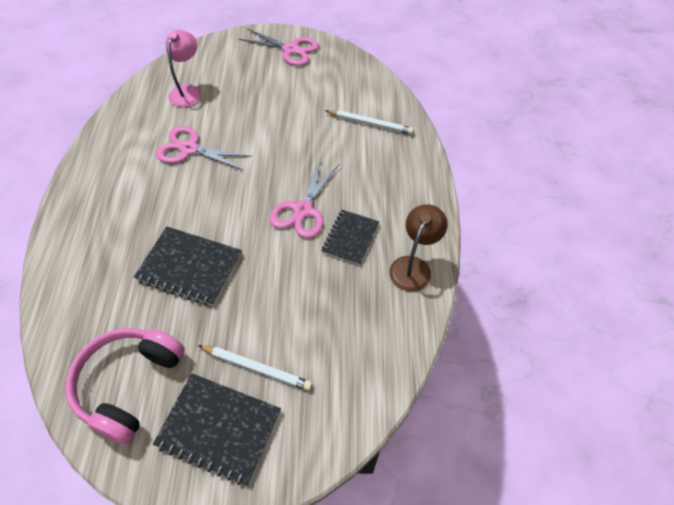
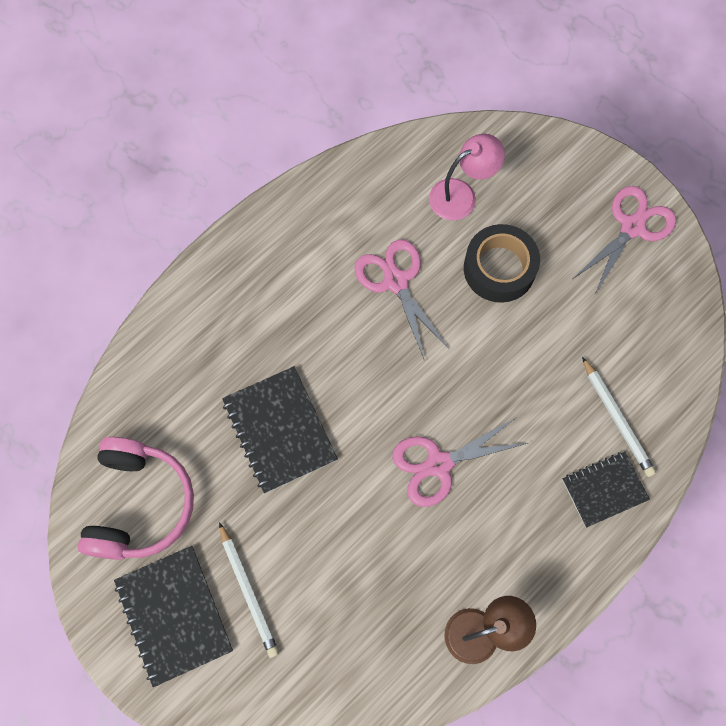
camera: 45 degrees right, 15 degrees up
(129, 384) = (139, 504): pink headphones -> pink headphones turned 120 degrees clockwise
(242, 106) = (499, 268): none -> black tape
(291, 49) = (632, 227): pink scissors -> pink scissors turned 120 degrees counterclockwise
(350, 238) = (453, 541): black notebook -> black notebook (604, 489)

